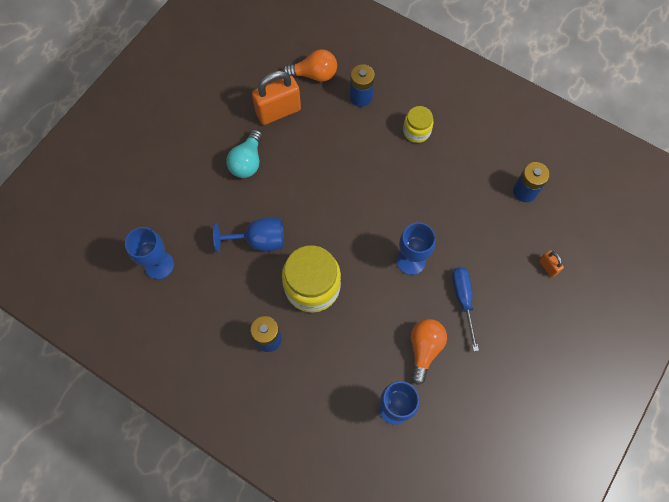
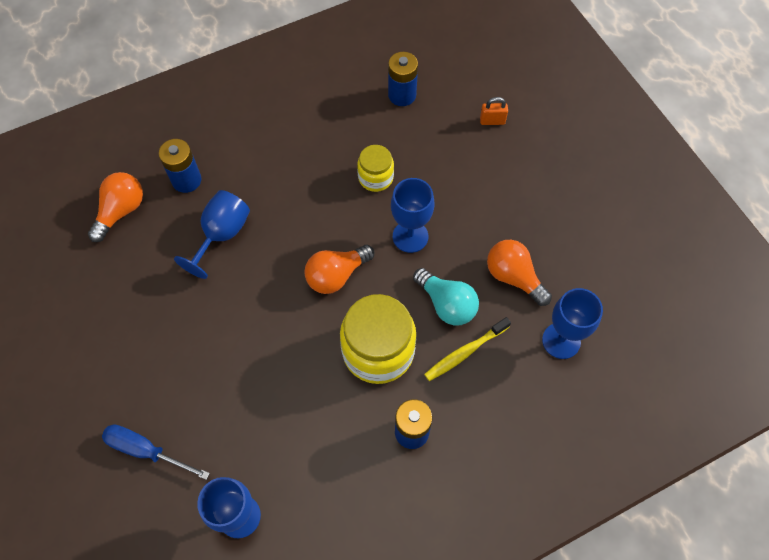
camera: 60 degrees left, 5 degrees down
(247, 162) = (177, 341): turquoise light bulb -> turquoise light bulb (447, 304)
(259, 240) = (285, 379): blue goblet -> blue goblet (222, 235)
(278, 111) = (138, 273): orange padlock -> none
(345, 344) = (465, 352): none -> yellow toothbrush
(351, 229) = (336, 275): none -> orange light bulb
(416, 131) = (267, 150): yellow jar -> yellow jar (375, 177)
(463, 300) = (482, 212): blue screwdriver -> blue screwdriver (146, 451)

